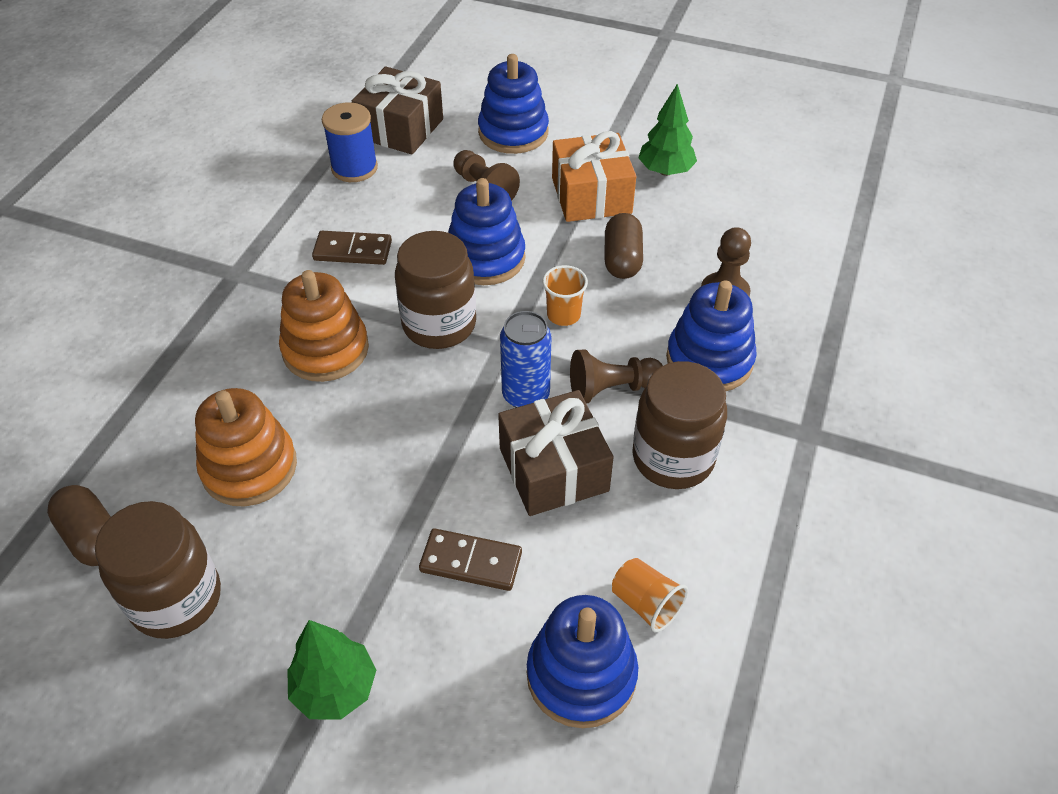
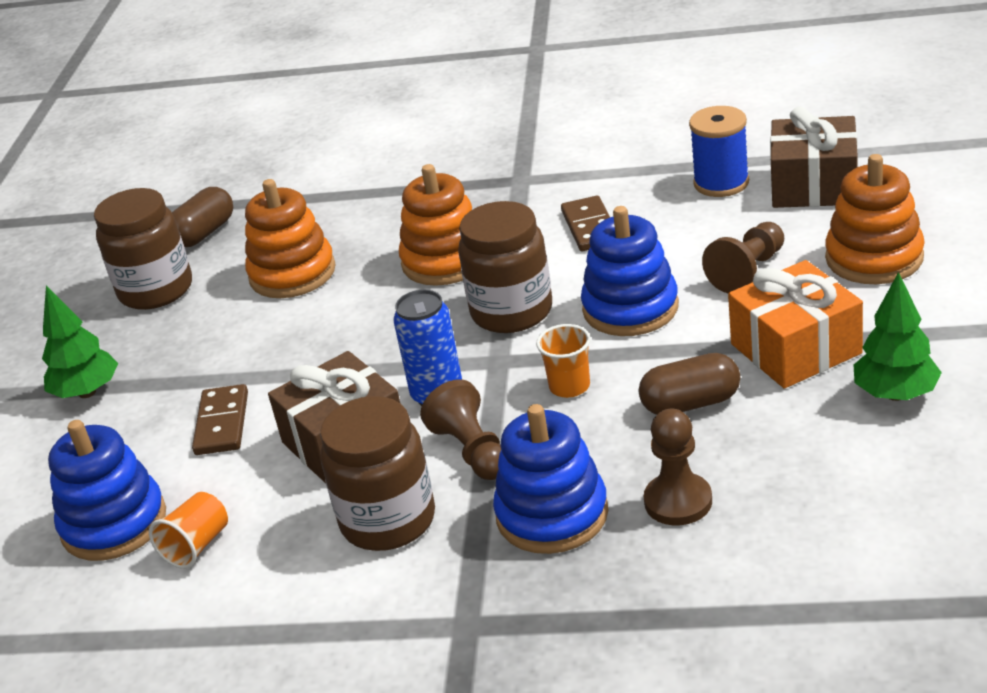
camera: 80 degrees right, 15 degrees down
(513, 132) = (874, 258): blue stacking toy -> orange stacking toy

